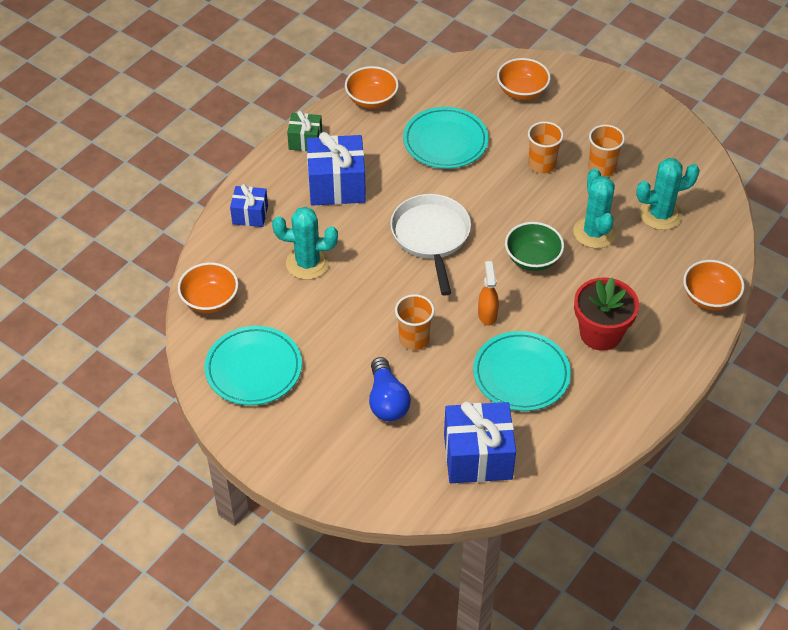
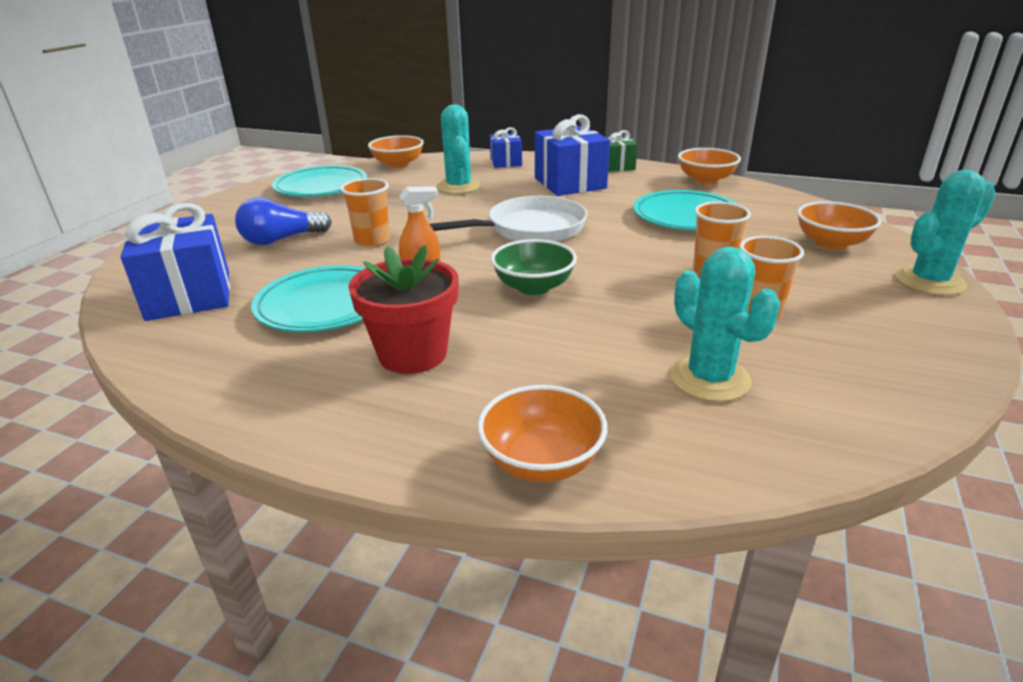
camera: 75 degrees right, 20 degrees down
(594, 232) = (617, 324): turquoise cactus -> turquoise cactus (929, 281)

